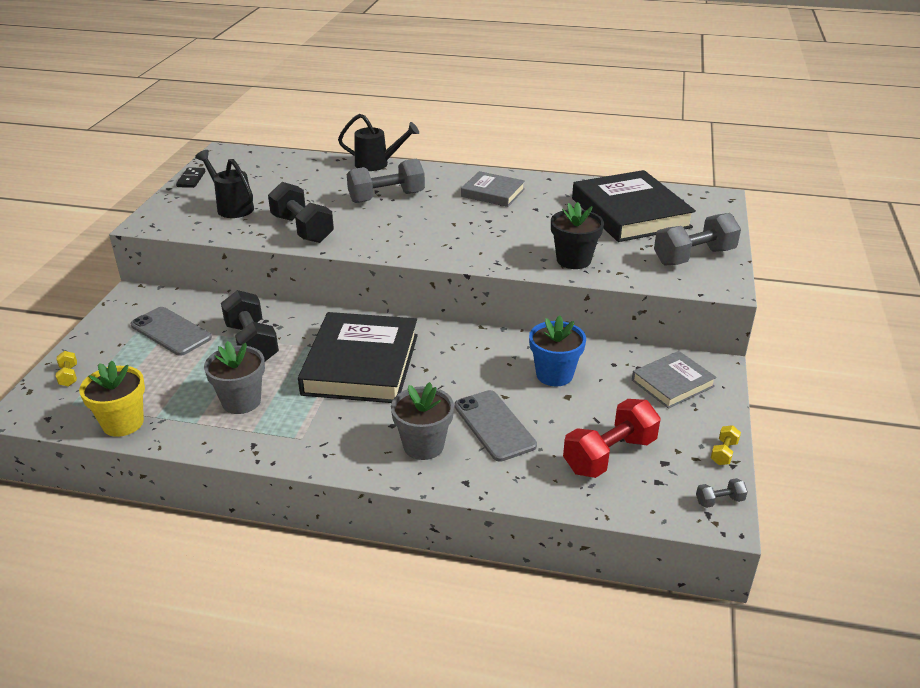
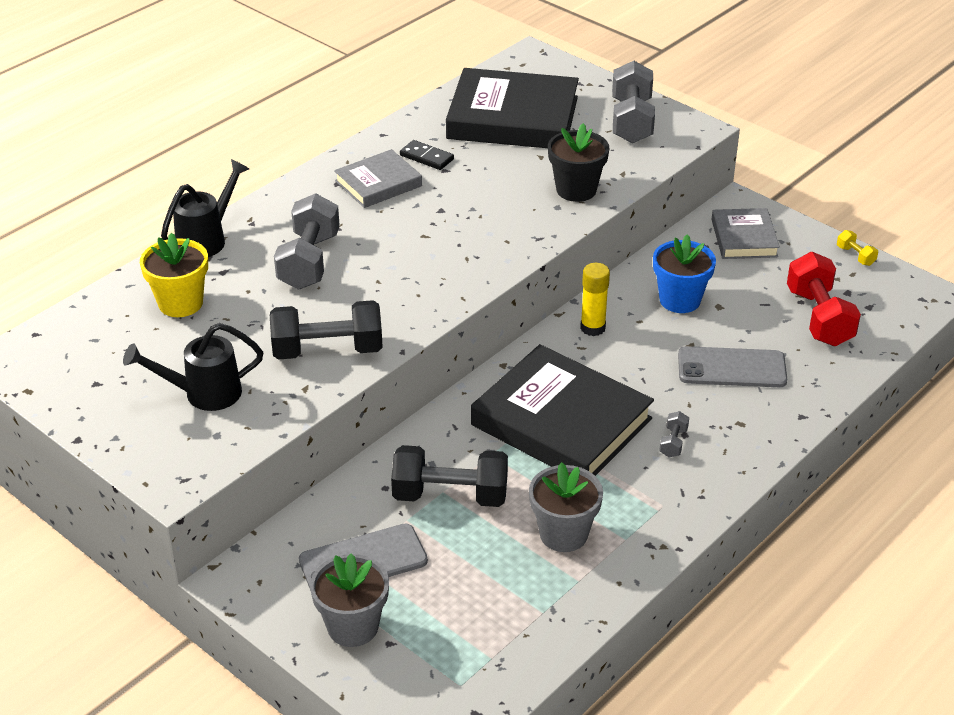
camera: 60 degrees left, 5 degrees up
(69, 376) = (392, 678): yellow dumbbell -> none
(123, 423) = (535, 644): yellow flower pot -> yellow flower pot (180, 303)
(191, 179) = (71, 411): black domino -> black domino (427, 157)
(423, 446) = (732, 424): grey flower pot -> grey flower pot (353, 626)
(479, 345) = (592, 328): none -> yellow glue stick
(719, 501) = (911, 286): grey dumbbell -> grey dumbbell (673, 442)

